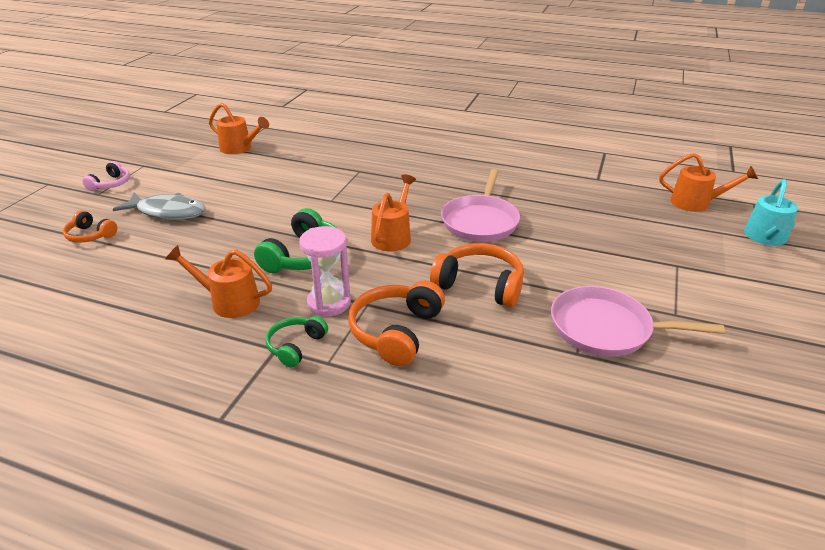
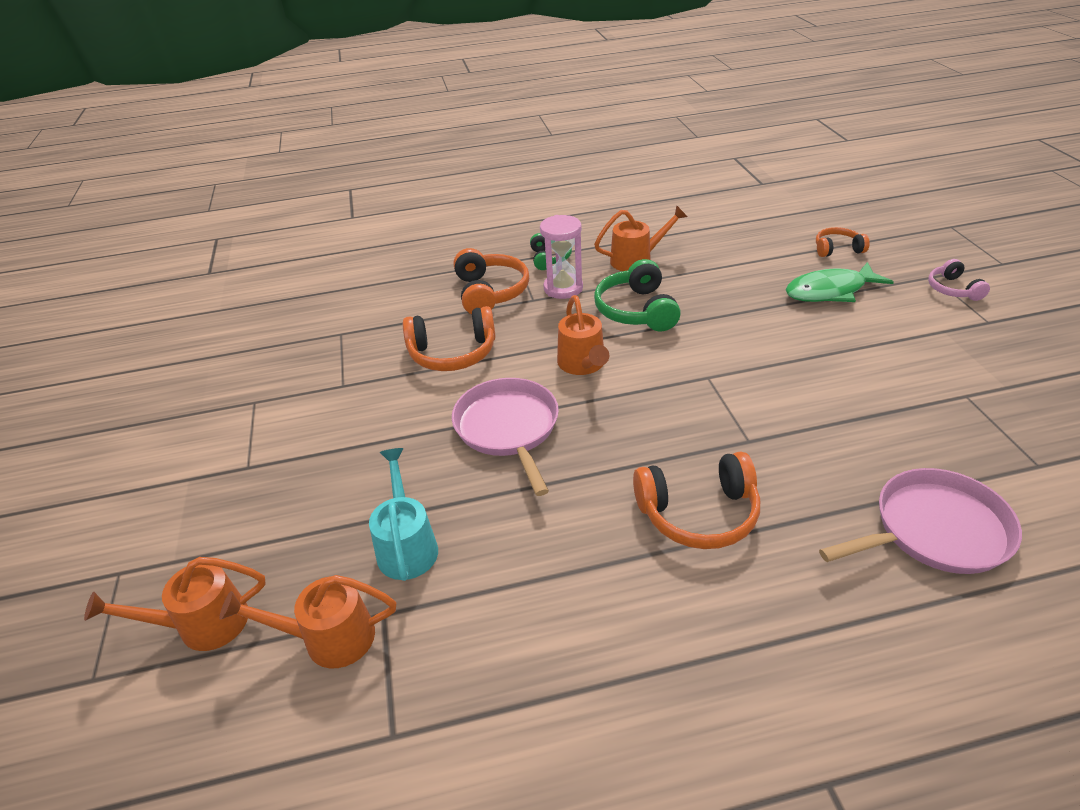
camera: 150 degrees right, 5 degrees up
(168, 212) = (830, 291): grey fish -> green fish
(240, 148) = (962, 401): orange watering can -> orange watering can (328, 638)
(422, 160) = (698, 513): none -> orange headphones
(605, 328) = (320, 362): pink pan -> pink pan (935, 530)
(765, 238) = (108, 579): turquoise watering can -> turquoise watering can (407, 545)

